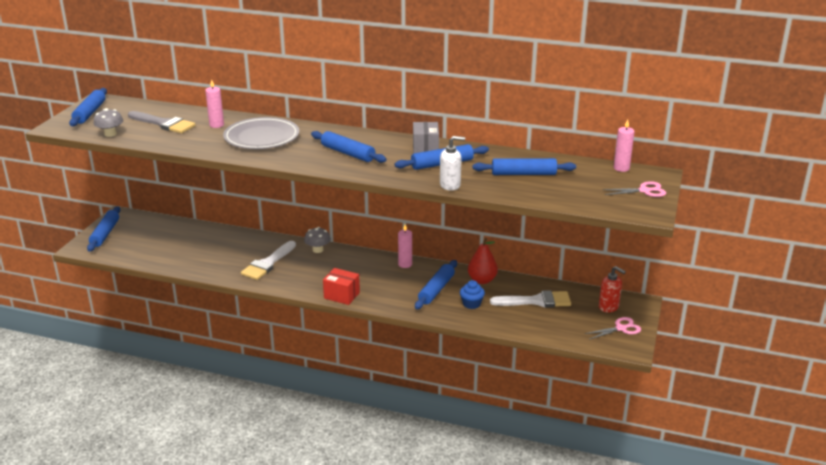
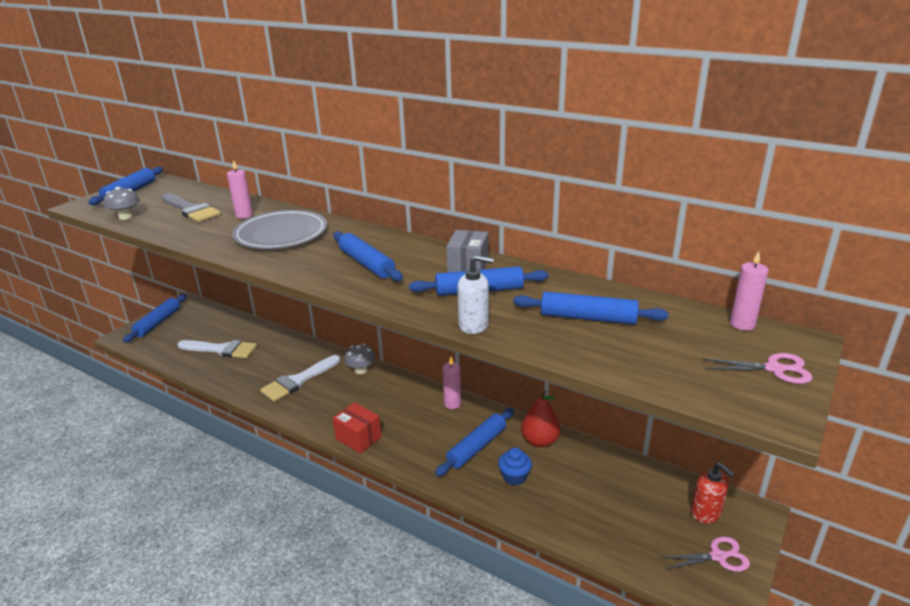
camera: 15 degrees right, 0 degrees up
(536, 301) = (604, 486): white brush -> white brush (222, 349)

